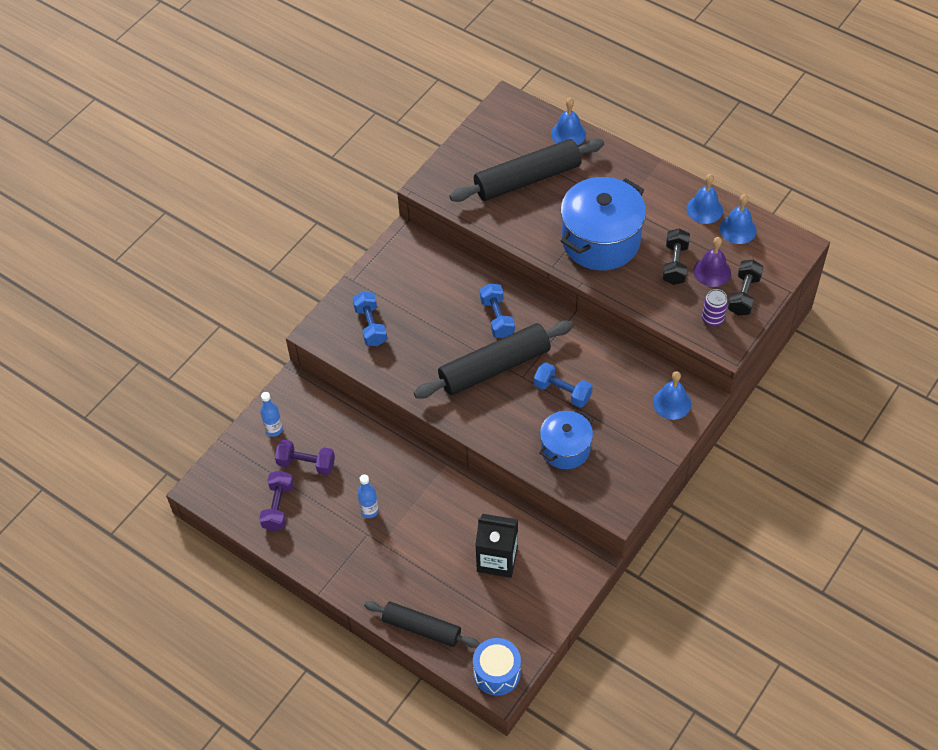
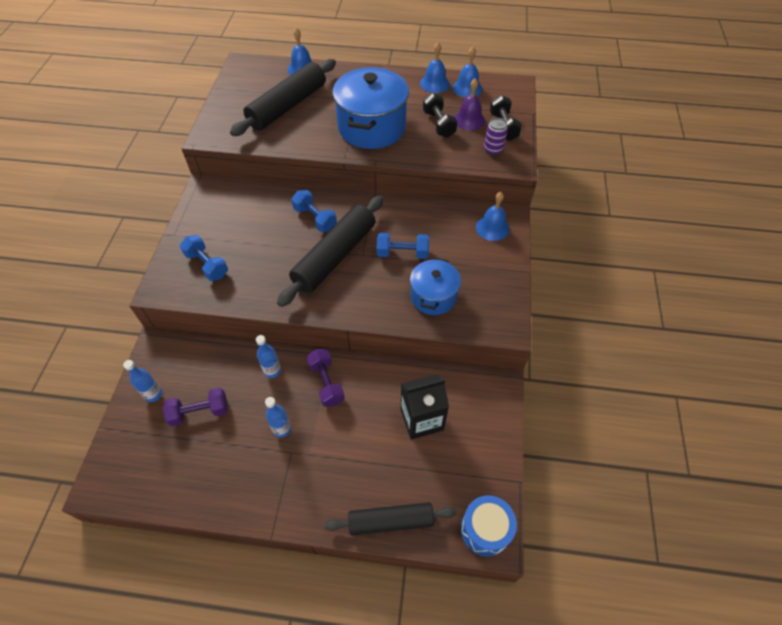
camera: 30 degrees left, 0 degrees up
(278, 507) = (189, 467): purple dumbbell -> purple dumbbell (326, 383)
(386, 454) = (272, 371): none -> blue bottle

